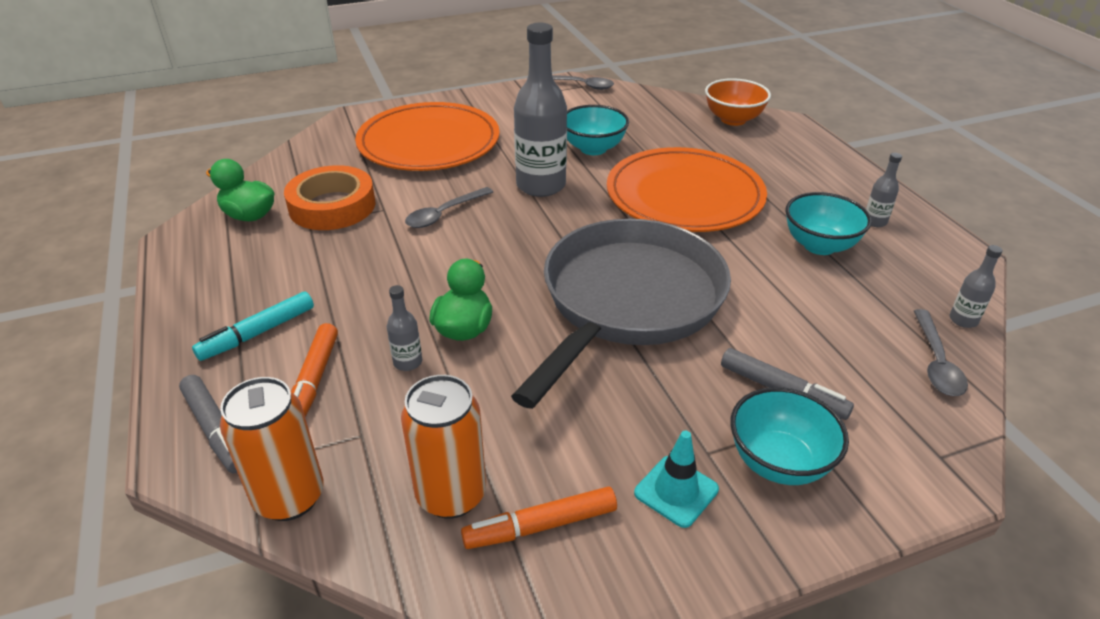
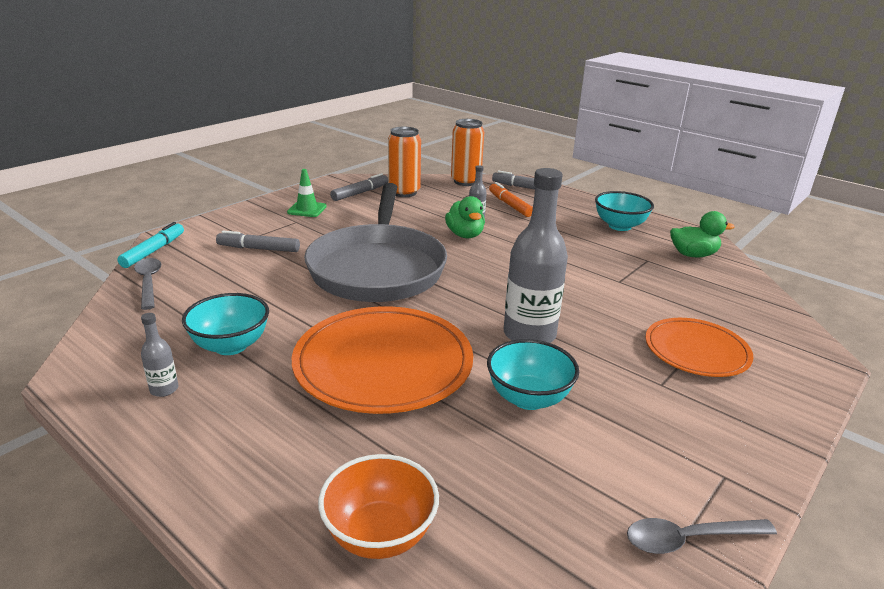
camera: 150 degrees right, 10 degrees down
(257, 333) = (566, 212): turquoise marker -> turquoise marker (154, 251)
(332, 206) = (656, 274): orange tape -> none
(429, 142) = (696, 351): orange plate -> orange plate, size x0.61
(444, 214) = (571, 289): grey spoon -> none
(540, 526) = (360, 193): orange marker -> grey marker
(676, 491) = (307, 209): turquoise traffic cone -> green traffic cone
(778, 462) = (258, 225): turquoise bowl -> turquoise bowl (619, 226)
(963, 320) = (111, 313): grey bottle -> none

